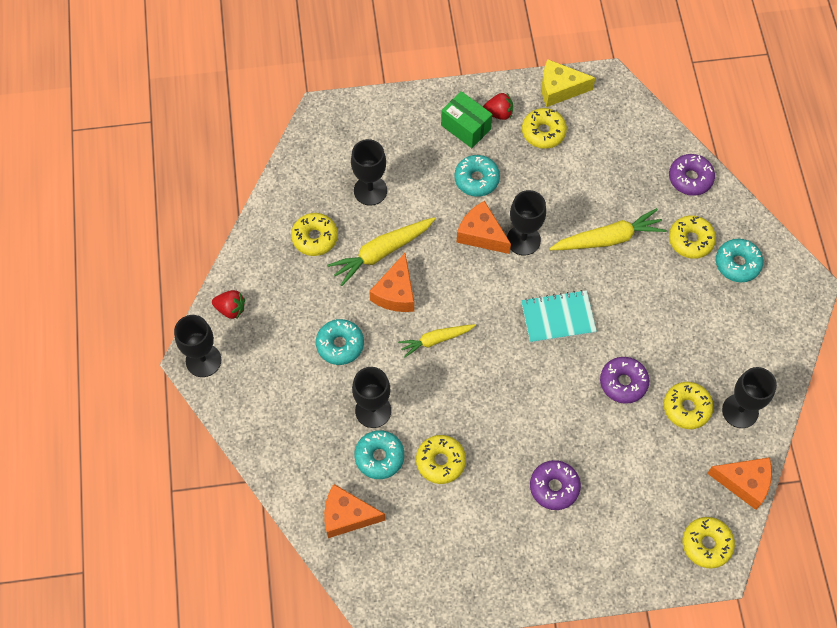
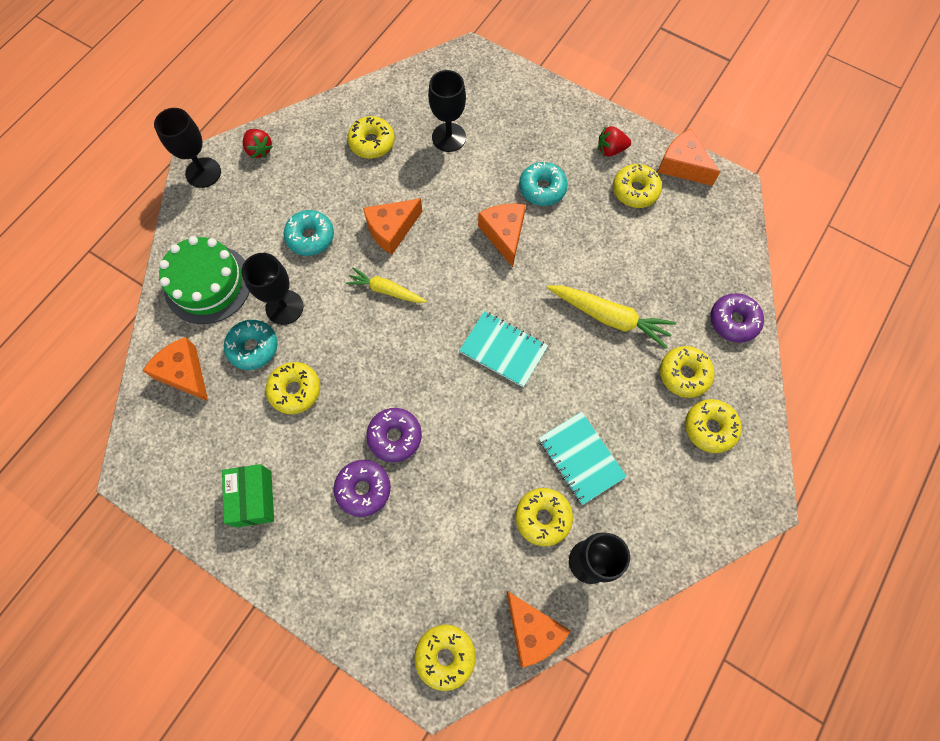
camera: 40 degrees right, 5 degrees up
(297, 439) = (208, 284): none -> green cake
(381, 252) = (411, 190): yellow carrot -> none
(466, 127) = (573, 142): green box -> green box (254, 498)
(498, 113) = (611, 150): red strawberry -> red strawberry turned 135 degrees clockwise
(523, 240) = (535, 264): black goblet -> none
(559, 89) = (682, 166): yellow cheese -> orange cheese
(623, 383) = (507, 449): purple donut -> purple donut (395, 436)
(675, 349) = (581, 458): none -> turquoise notebook
(737, 264) = (710, 428): turquoise donut -> yellow donut

